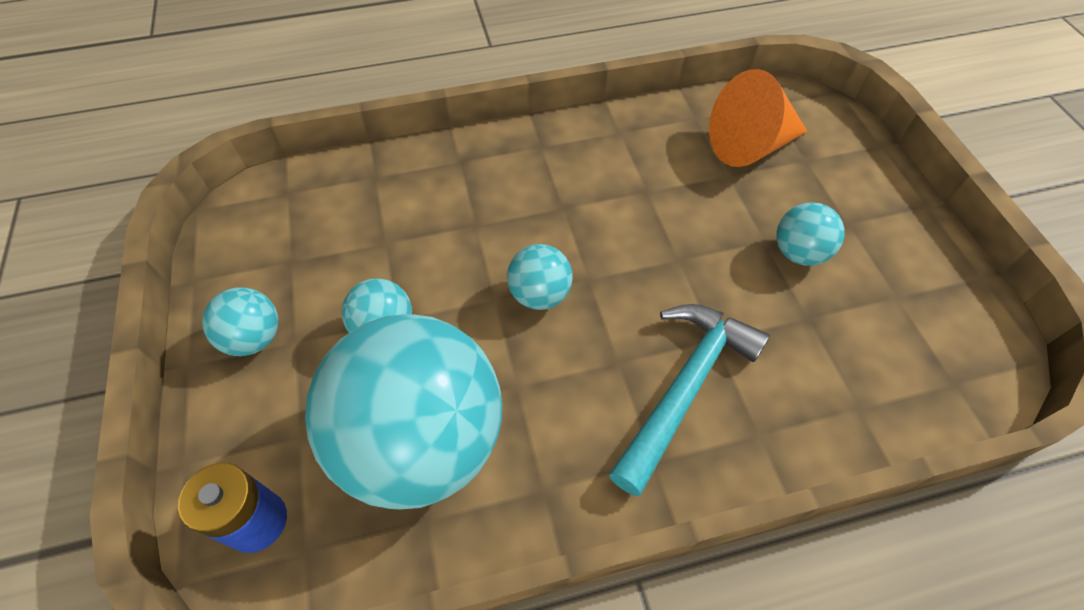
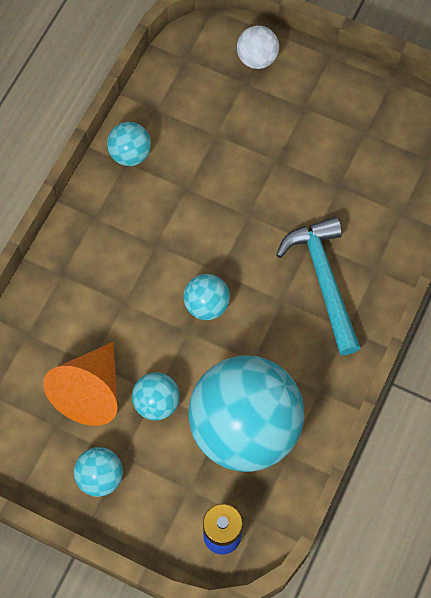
camera: 50 degrees left, 10 degrees up
(750, 145) = (206, 101): orange cone -> orange cone (90, 391)
(798, 253) = (299, 151): turquoise ball -> turquoise ball (130, 154)
(840, 152) = (257, 59): none -> white ball

